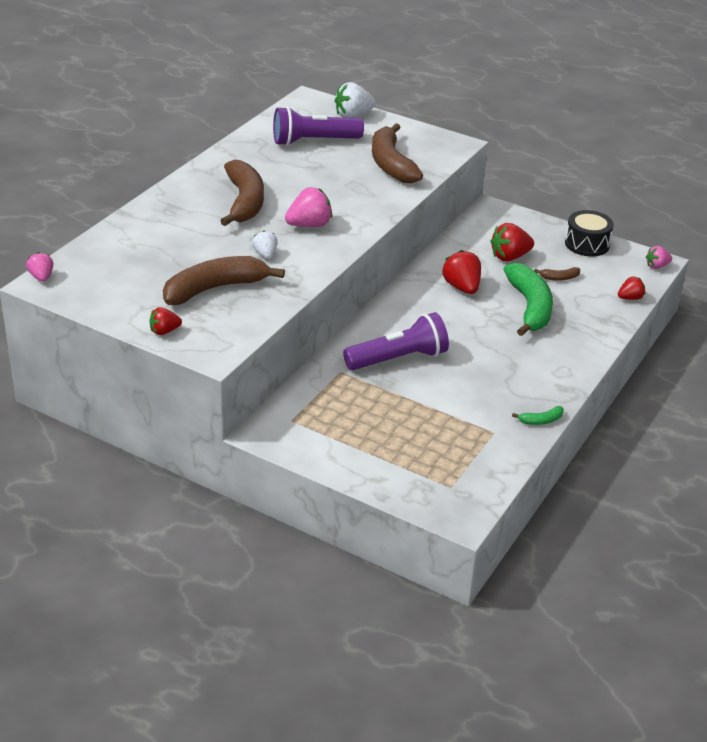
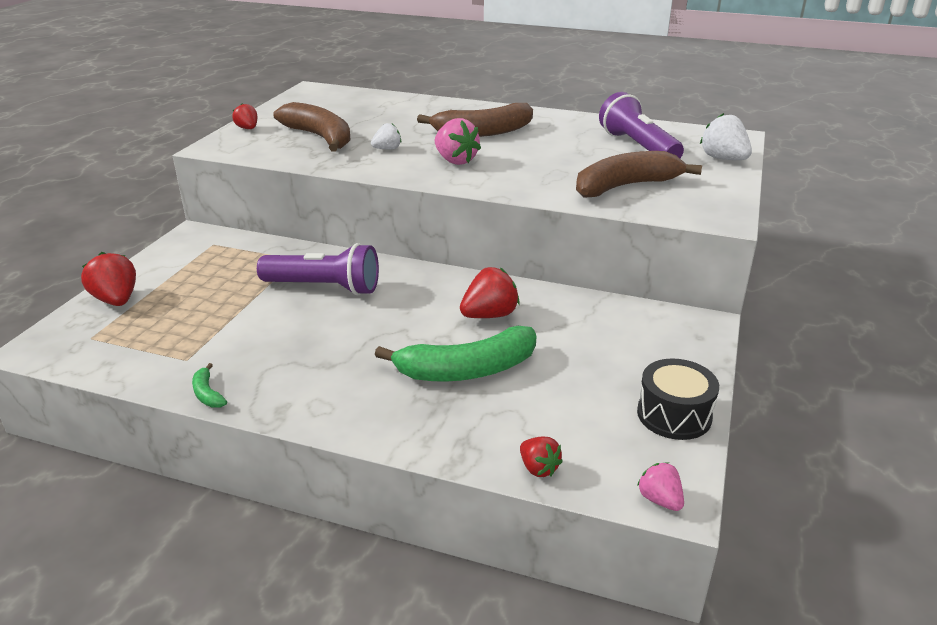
camera: 80 degrees right, 5 degrees down
(41, 277) = (321, 87): pink strawberry -> none
(399, 359) = (324, 287): purple flashlight -> purple flashlight turned 45 degrees counterclockwise
(509, 257) = (586, 346): red strawberry -> red strawberry (116, 300)
(559, 278) = (557, 392): brown banana -> none

